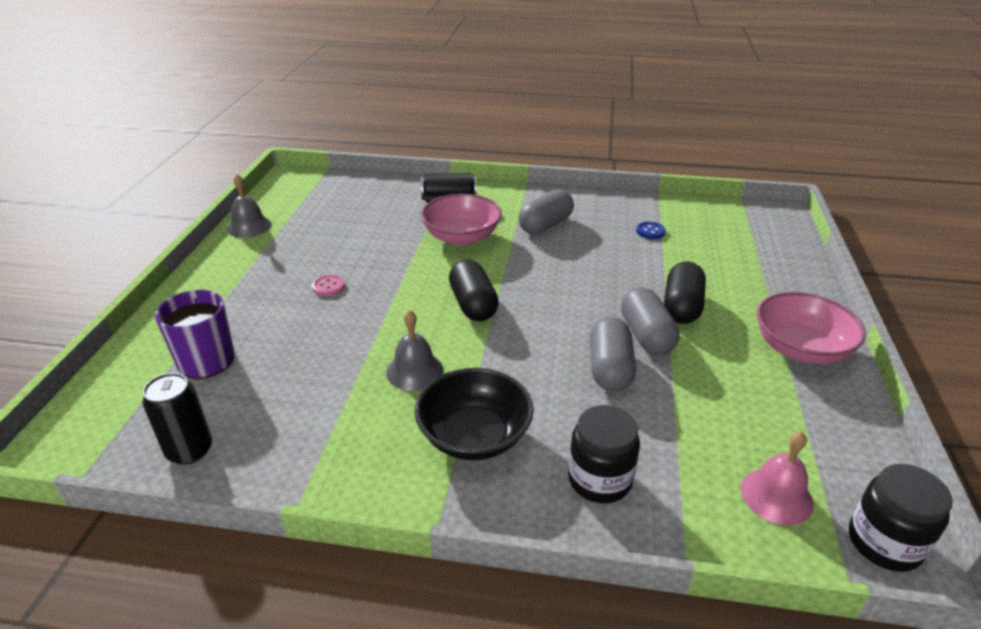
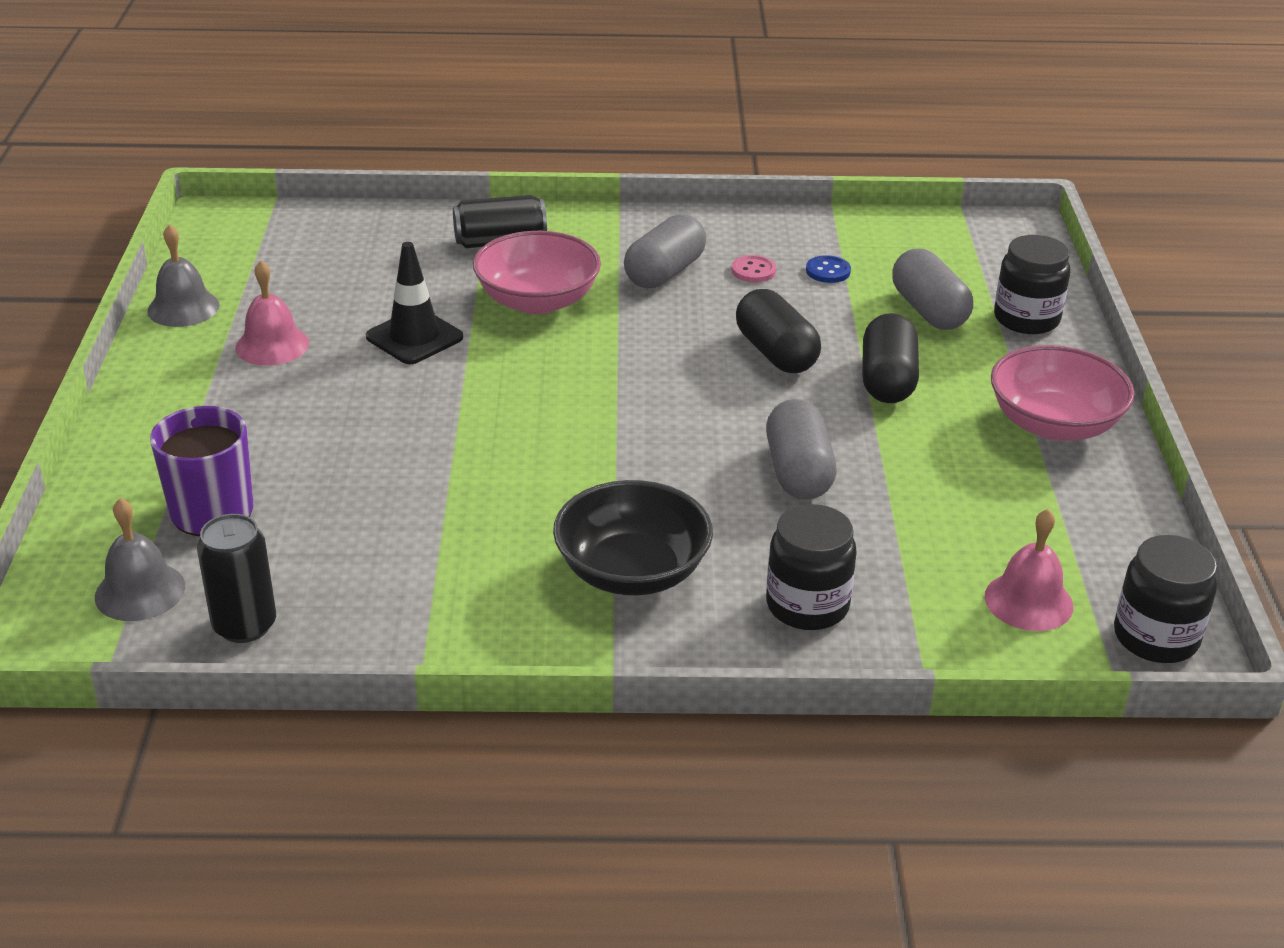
camera: 10 degrees left, 0 degrees up
(291, 253) = (272, 345): none -> pink bell
(328, 286) = (353, 392): pink button -> pink button (753, 271)
(379, 254) = (414, 337): none -> black traffic cone
(414, 371) = (525, 498): grey bell -> grey bell (140, 591)
(473, 305) = (583, 401): black capsule -> black capsule (776, 353)
(646, 335) = (842, 424): grey capsule -> grey capsule (929, 311)
(782, 272) = (1026, 319): none -> black jar

